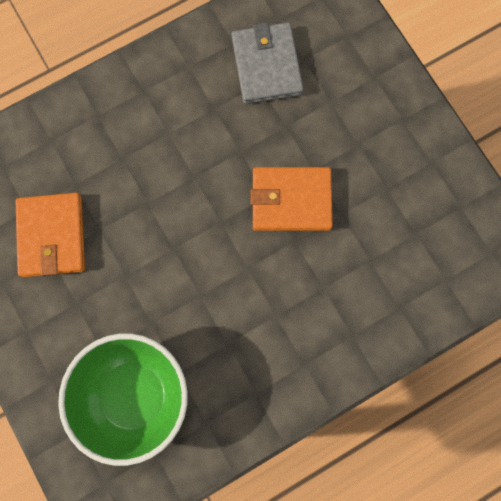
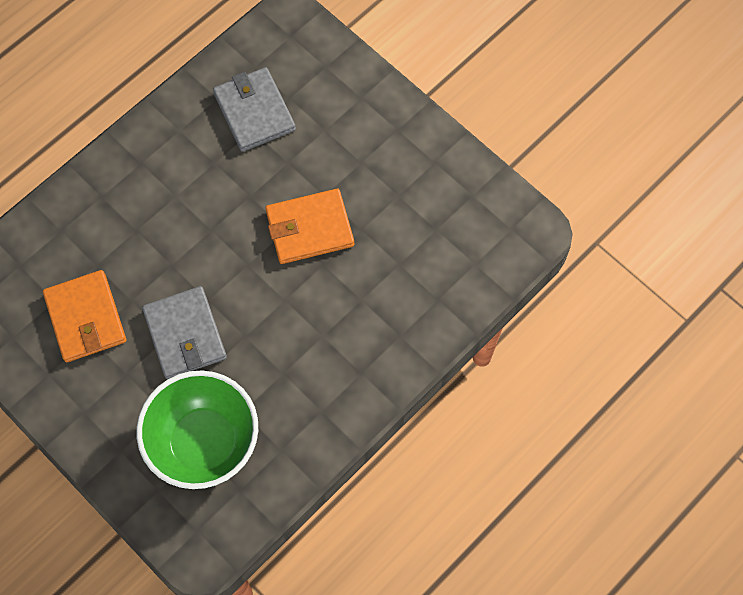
camera: 15 degrees left, 10 degrees down
(143, 278) = (185, 334): none -> grey wallet

